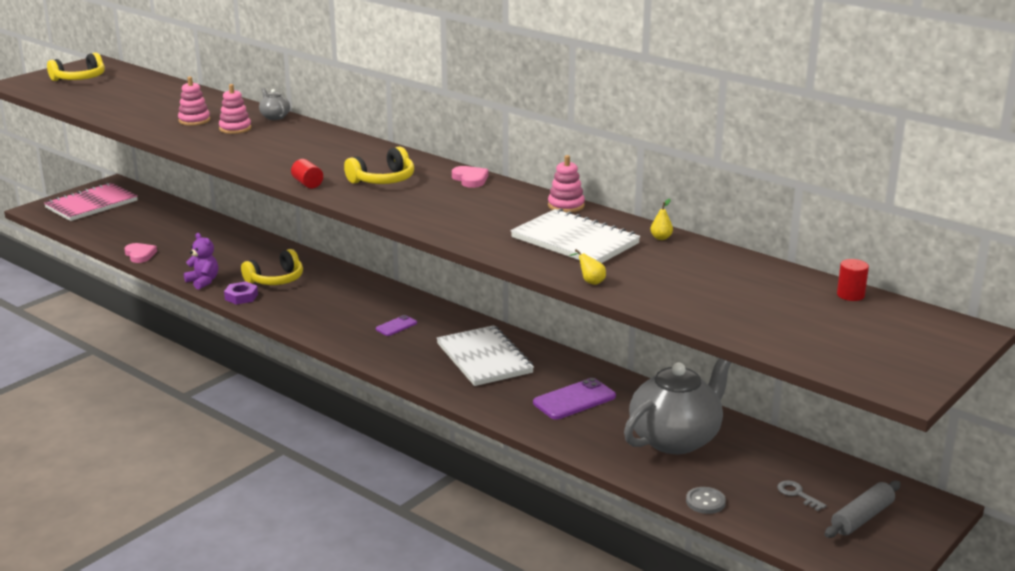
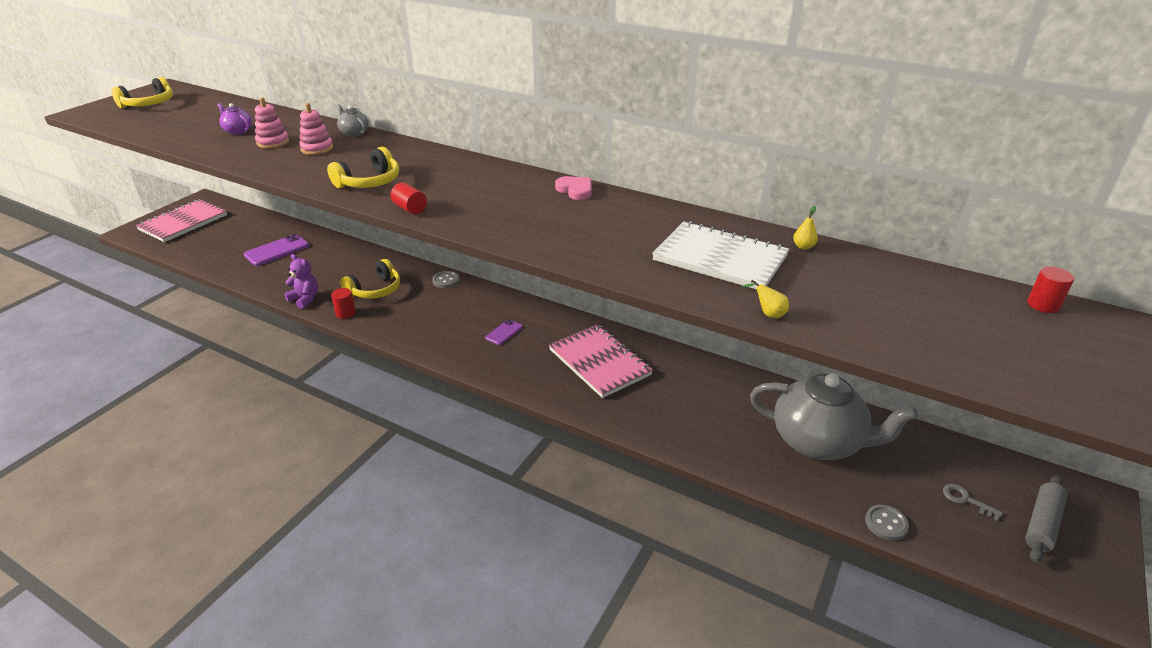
camera: 10 degrees left, 10 degrees up
(140, 255) = (237, 274): pink heart -> none
(163, 108) = (238, 131): none -> purple teapot
(241, 297) = (345, 313): purple nut -> red cylinder
(351, 277) = (446, 280): none -> grey button
(383, 180) = (487, 198): yellow headphones -> yellow headphones (369, 182)
(484, 358) = (599, 362): white notebook -> pink notebook
(566, 206) = (686, 214): pink stacking toy -> none
(574, 400) = (703, 403): purple phone -> purple phone (277, 250)
(676, 439) = (818, 442): grey teapot -> grey teapot turned 75 degrees clockwise

